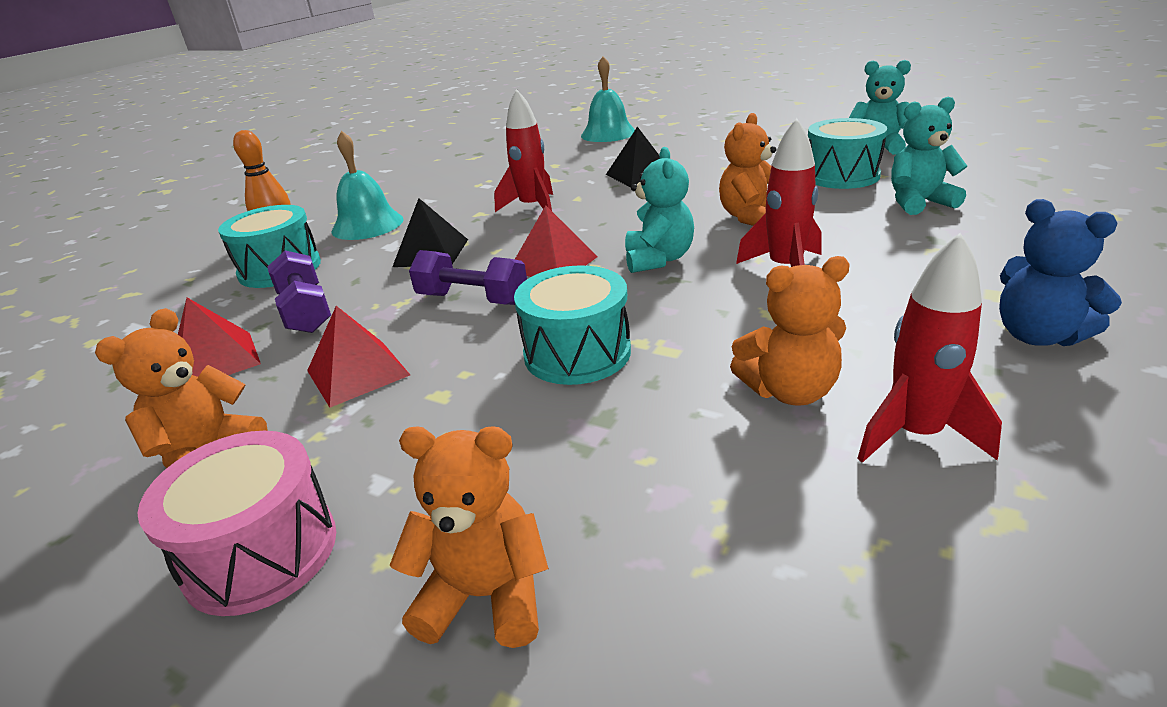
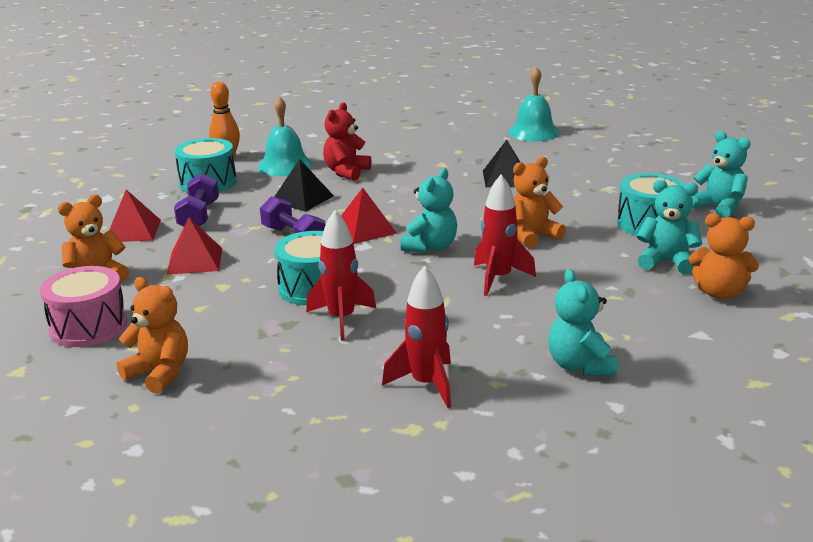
camera: 25 degrees right, 5 degrees down
(454, 213) = (346, 172): none -> red teddy bear
(532, 208) = (400, 184): red rocket -> red rocket (341, 319)
(789, 391) = (396, 344): orange teddy bear -> orange teddy bear (719, 293)
(1037, 336) = (580, 365): blue teddy bear -> turquoise teddy bear

